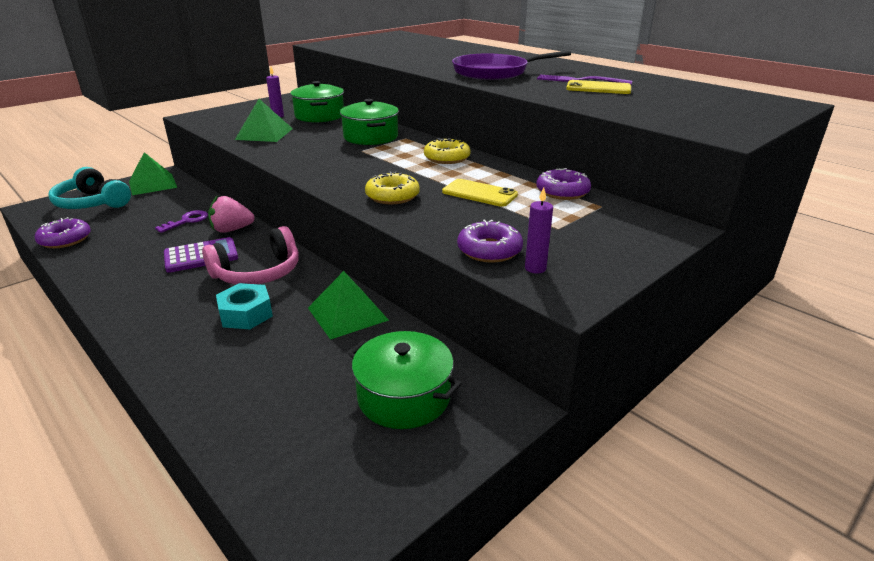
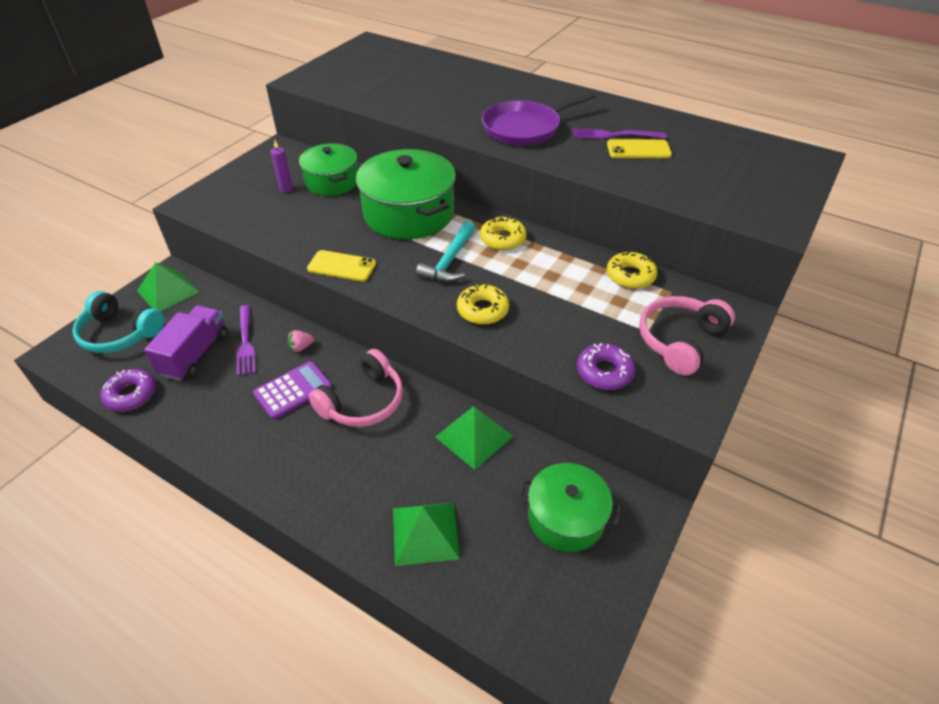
camera: 15 degrees left, 15 degrees up
(139, 222) = (195, 354): none -> purple truck
(187, 221) = (245, 342): purple key -> purple fork
(231, 230) = (301, 347): pink strawberry -> pink strawberry, size x0.58
(246, 314) = (383, 457): turquoise nut -> none
(264, 134) = (292, 225): green pyramid -> green pyramid (425, 533)
(370, 137) = (408, 214): green pot -> green pot, size x1.59
(385, 165) = (449, 260): none -> turquoise hammer
(479, 193) = (559, 292): yellow phone -> yellow phone (341, 266)
(535, 268) = (651, 389): purple candle -> none
(562, 191) = (630, 276): purple donut -> yellow donut
(591, 239) = (680, 341): none -> pink headphones

